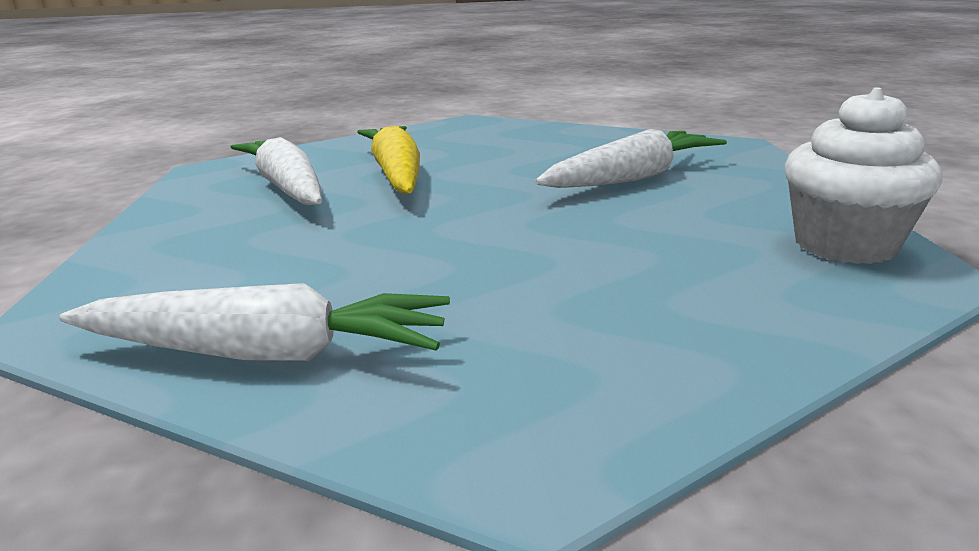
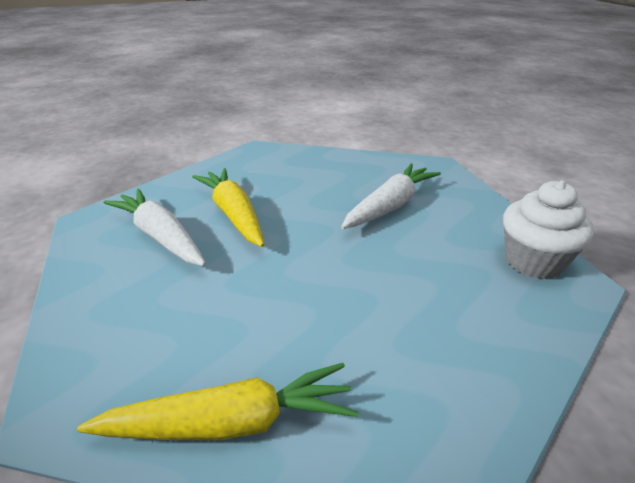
camera: 15 degrees left, 10 degrees up
(265, 353) = (231, 423): white carrot -> yellow carrot

